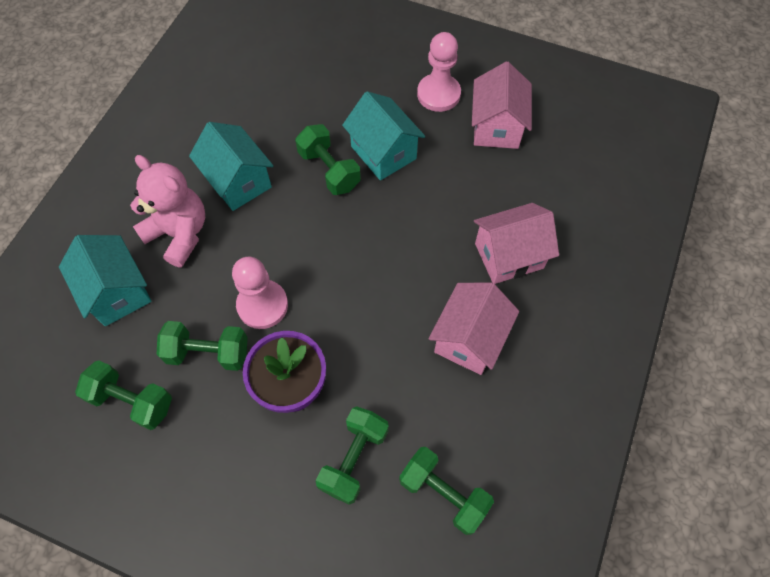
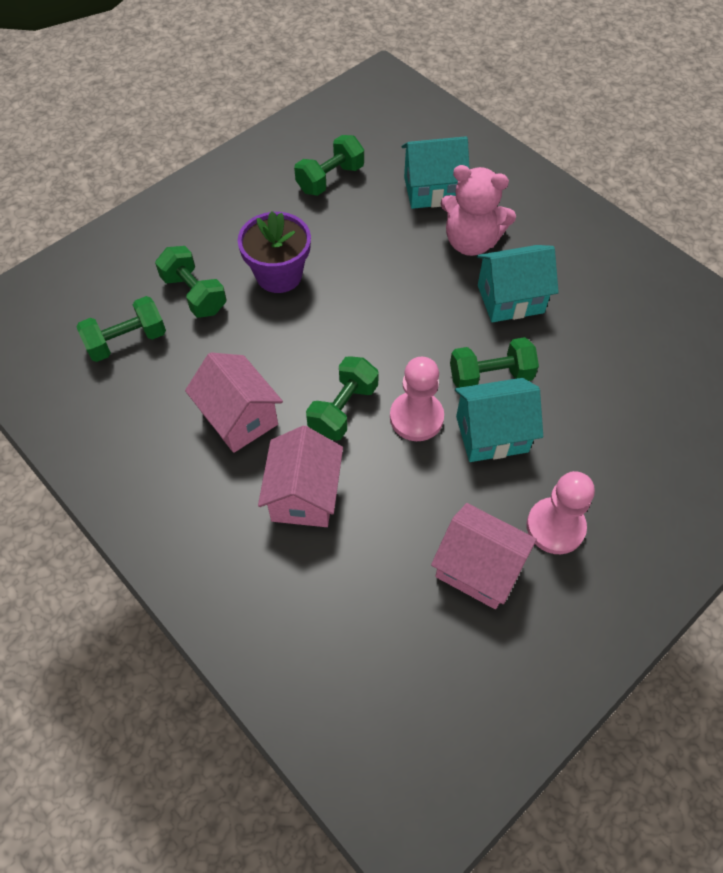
camera: 115 degrees right, 5 degrees down
(179, 233) = (471, 242): pink teddy bear -> pink teddy bear turned 45 degrees clockwise
(208, 353) = (342, 231): green dumbbell -> green dumbbell (343, 409)
(262, 305) = (365, 278): pink pawn -> pink pawn (416, 417)

